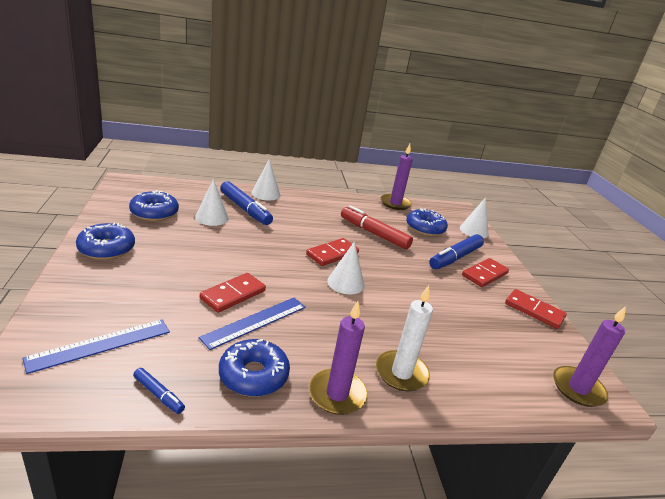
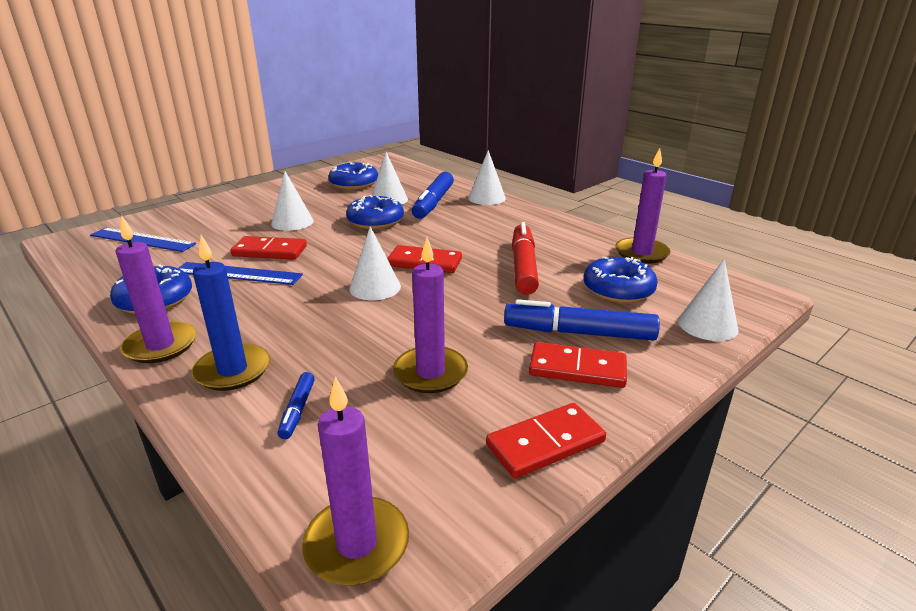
camera: 60 degrees right, 0 degrees up
(106, 248) = (270, 194): blue donut -> blue donut (375, 221)
(158, 395) = (98, 277): blue marker -> blue marker (297, 410)
(190, 265) = (292, 222): none -> white cone
(401, 373) = (232, 370): white candle -> blue candle
(458, 310) = (430, 373): none -> purple candle
(534, 311) = (545, 443): red domino -> red domino turned 60 degrees clockwise

